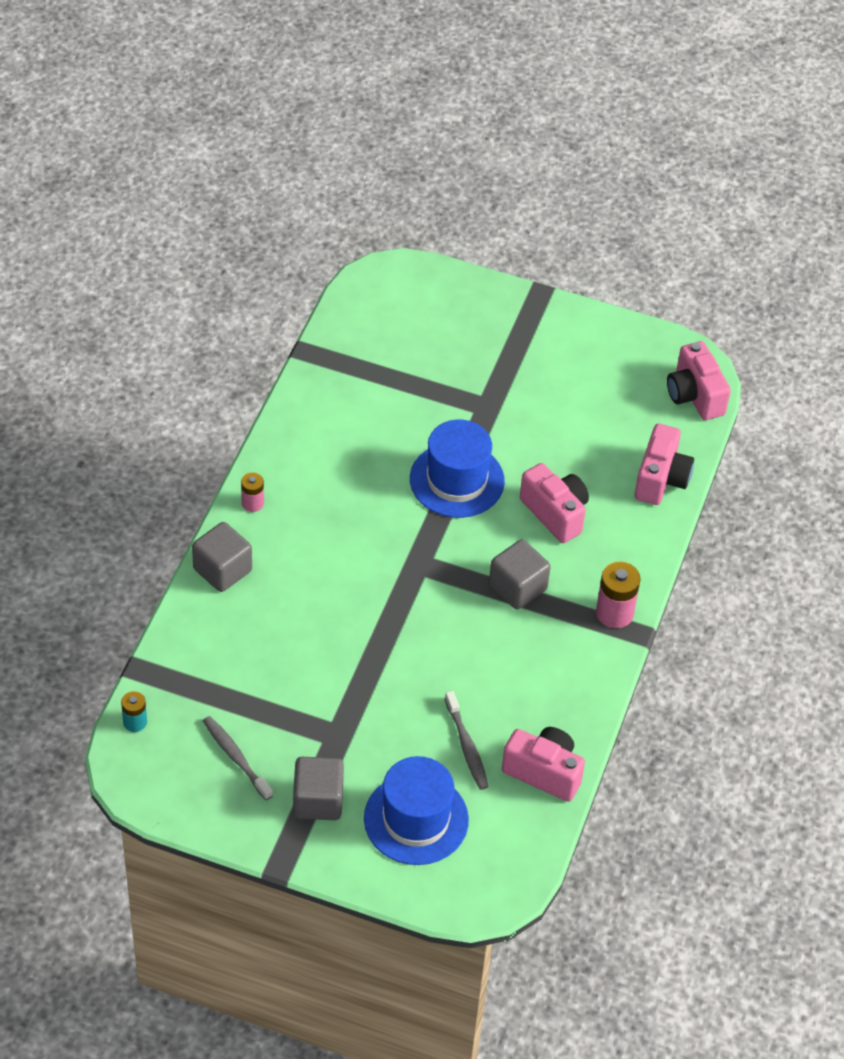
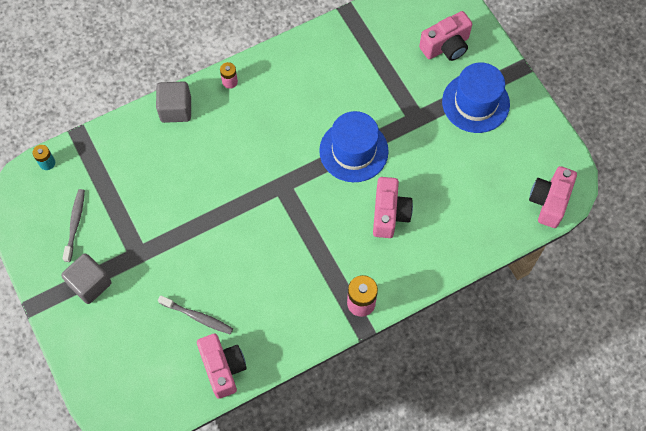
camera: 45 degrees right, 15 degrees up
(416, 819) = (128, 338): blue hat -> blue hat (475, 103)
(466, 746) = (198, 317): grey toothbrush -> grey toothbrush turned 90 degrees counterclockwise
(517, 587) = (322, 243): grey cube -> none
(661, 479) = (474, 240): pink camera -> pink camera (446, 46)

